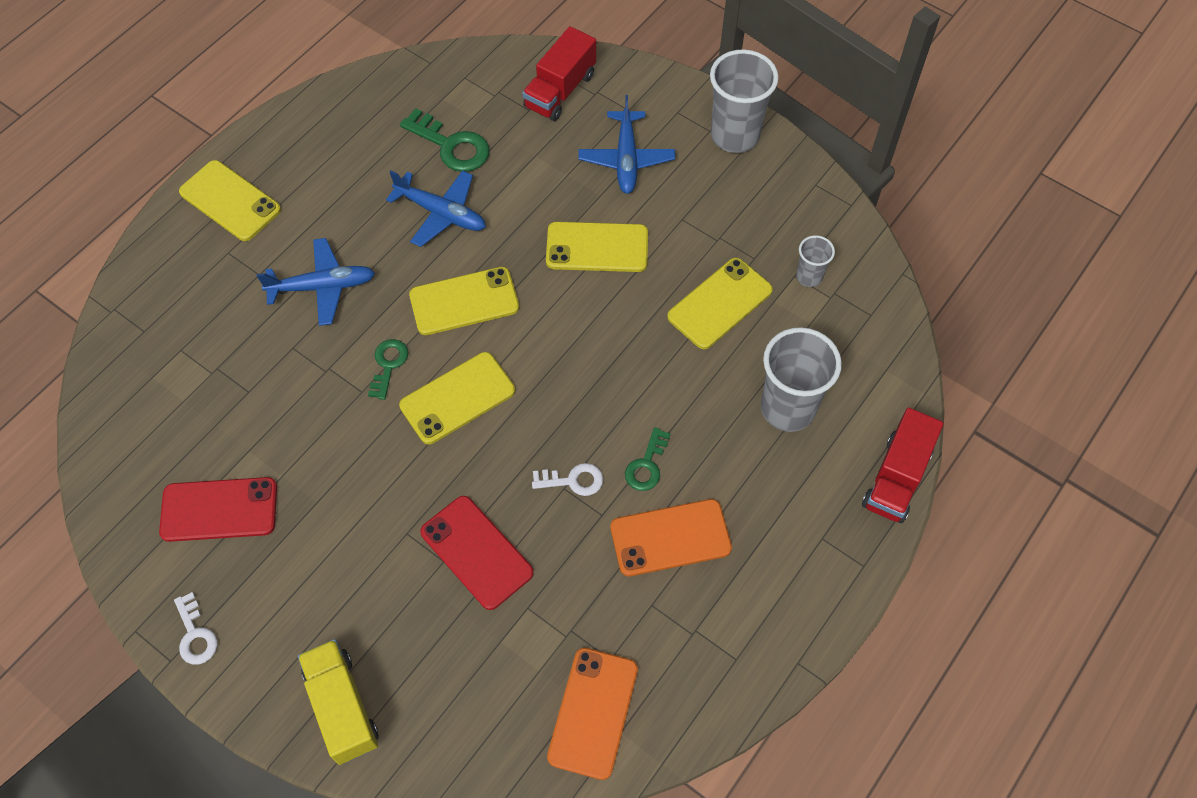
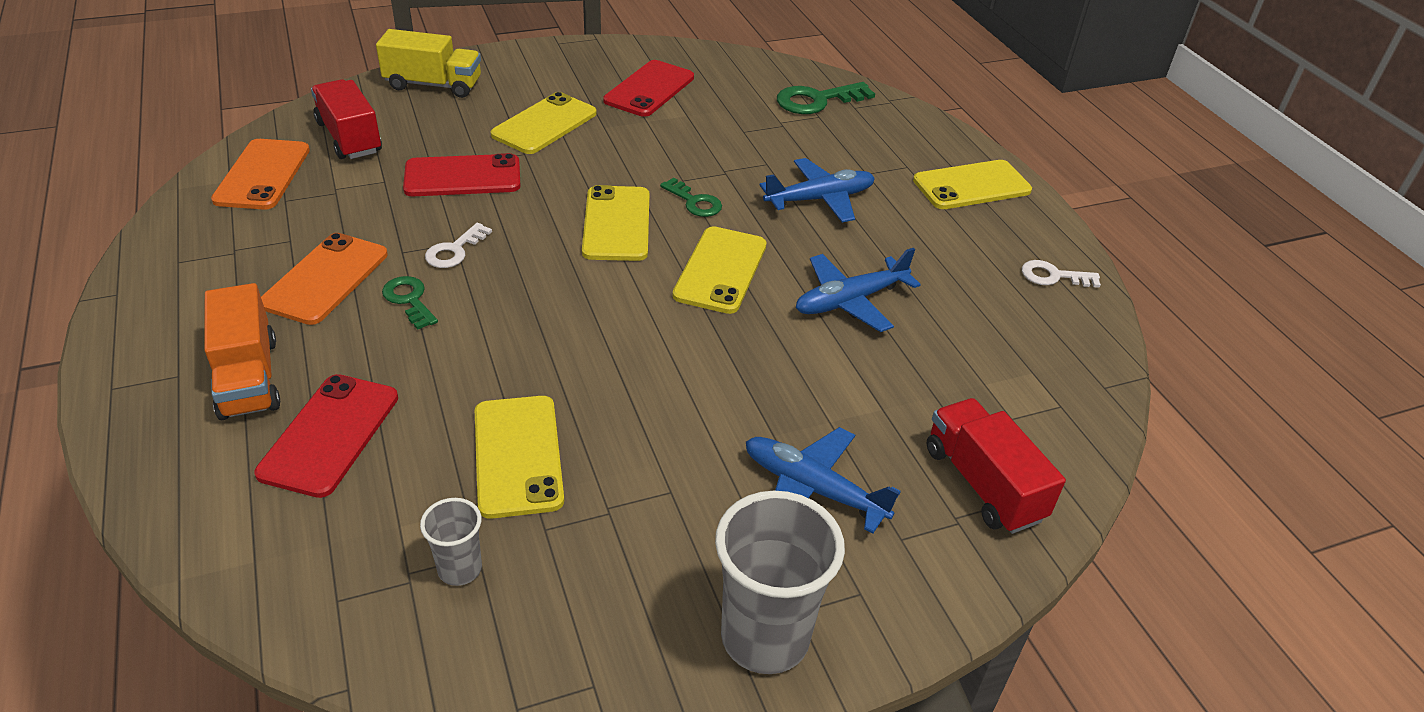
camera: 120 degrees right, 20 degrees down
(195, 635) = (563, 55): white key -> white key (1053, 276)
(322, 287) = (820, 199): blue plane -> blue plane turned 135 degrees counterclockwise
(451, 146) = (947, 347): green key -> green key (817, 100)
(593, 712) = (263, 175): orange phone -> orange phone turned 45 degrees clockwise
(597, 247) = (698, 393): yellow phone -> yellow phone (544, 124)
(787, 408) = (329, 434): grey cup -> red phone
(788, 494) = (249, 377): none -> orange truck
(896, 478) = (139, 475): red truck -> red truck (349, 138)

